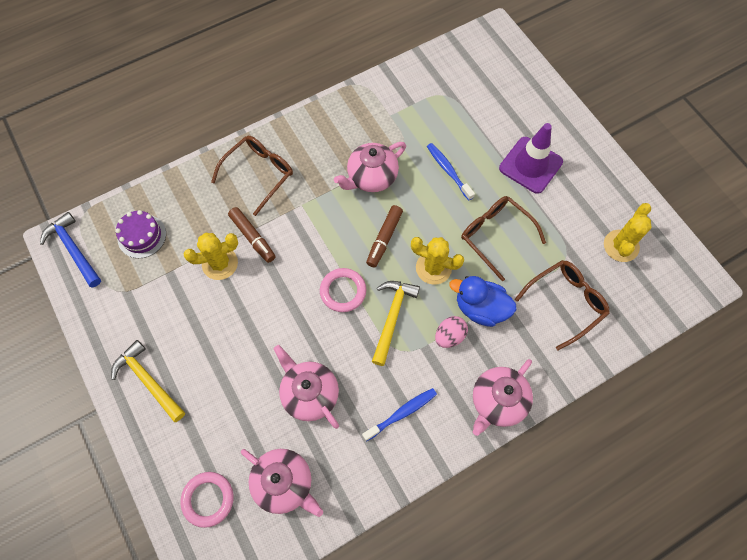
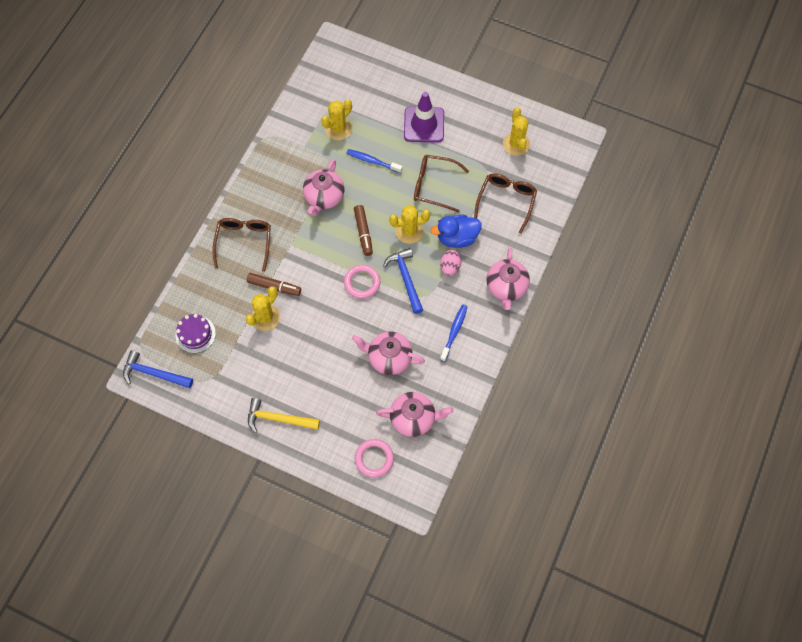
camera: 35 degrees left, 0 degrees up
(392, 317) = (406, 278): yellow hammer -> blue hammer
(437, 118) = (338, 129): none -> yellow cactus

